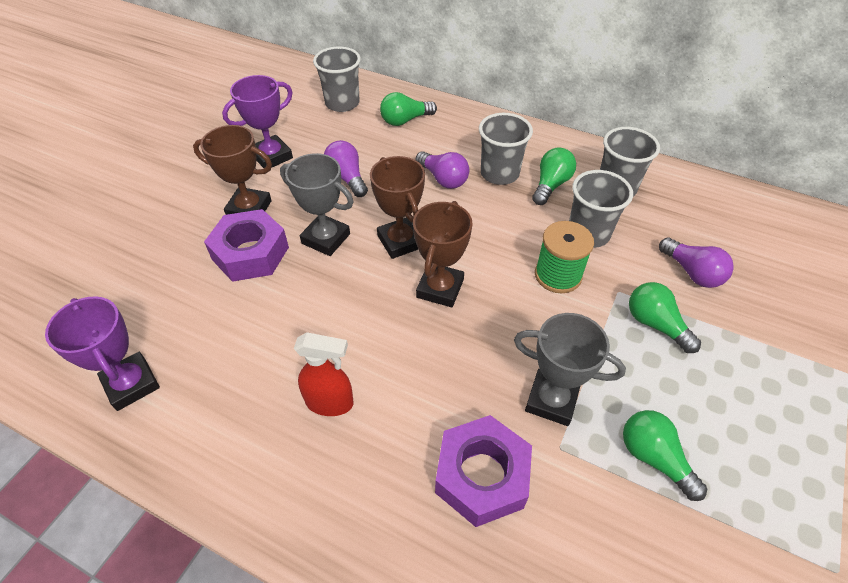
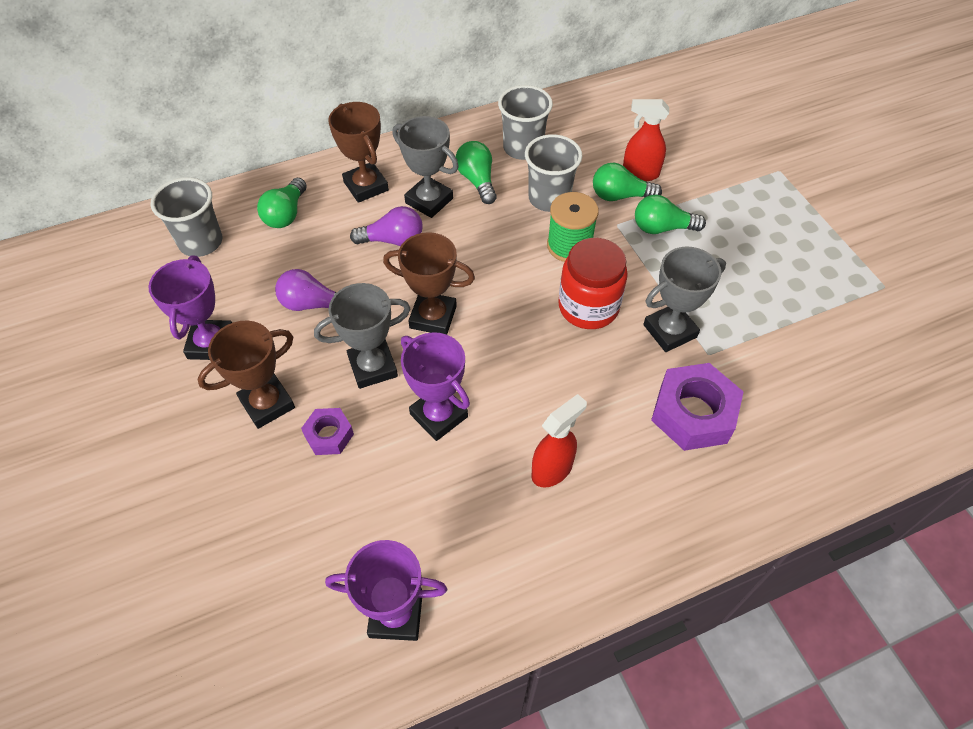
camera: 50 degrees left, 5 degrees up
(250, 253) = (329, 435): purple nut -> purple nut, size x0.55
(318, 300) = (439, 415): none -> purple trophy
(440, 288) = (510, 325): brown trophy -> brown trophy (366, 186)
(499, 173) = (429, 201): grey cup -> grey trophy
(511, 326) = (588, 307): none -> red jar
(654, 458) = (755, 310): green light bulb -> green light bulb (620, 196)
(692, 272) = (640, 173): purple light bulb -> red spray bottle

